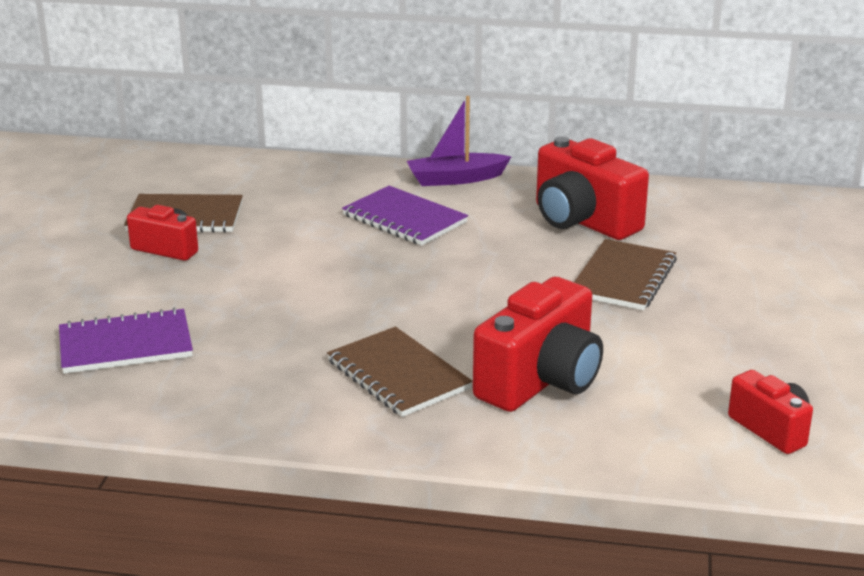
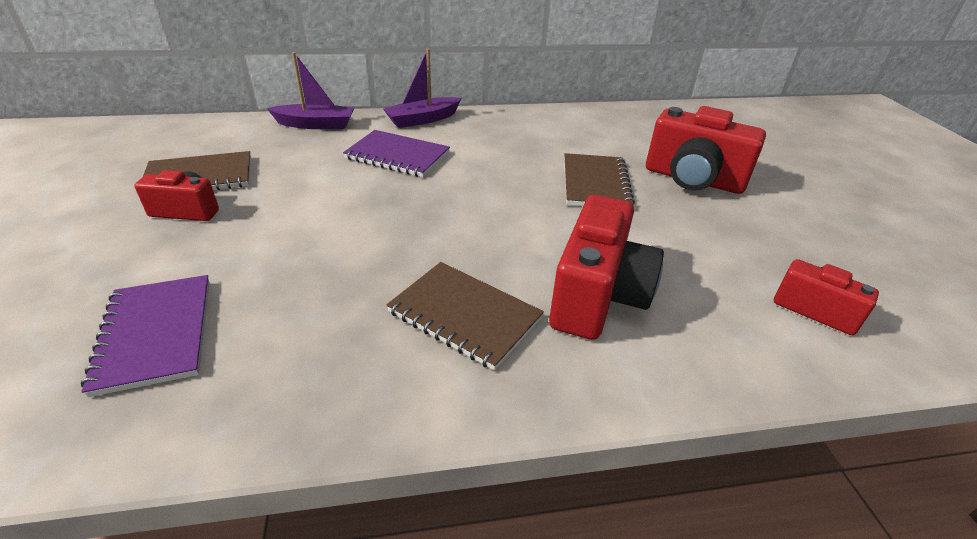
camera: 20 degrees left, 10 degrees up
(125, 345) = (155, 334): purple notebook -> purple notebook turned 75 degrees counterclockwise
(325, 172) = (316, 124): none -> purple boat
(582, 221) = (535, 141): red camera -> red camera (693, 179)

